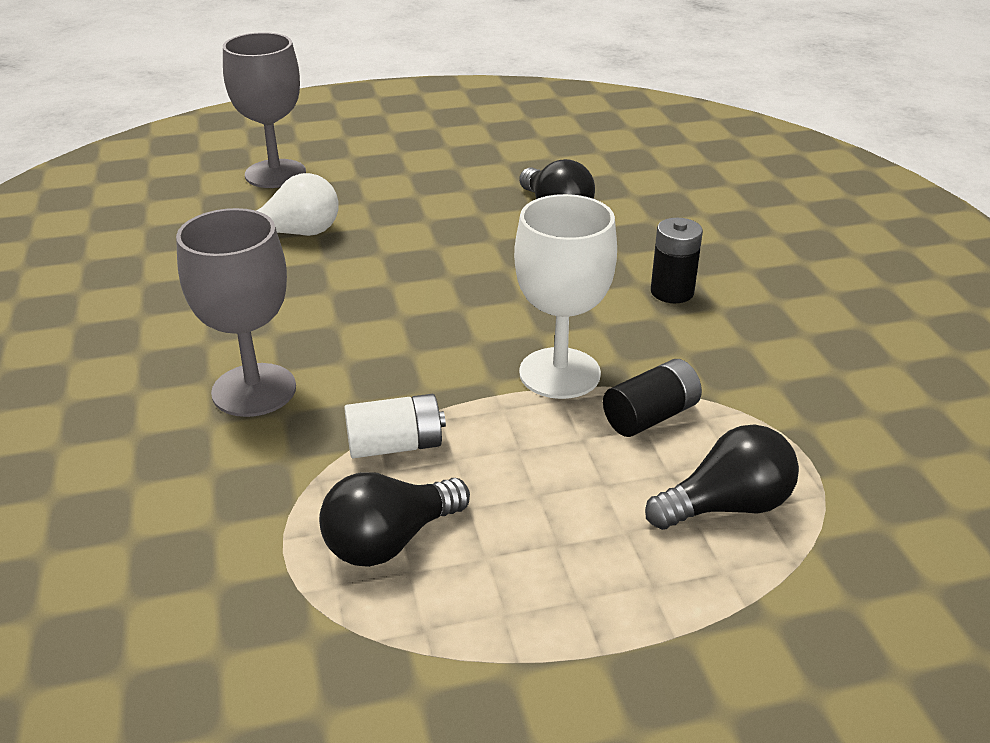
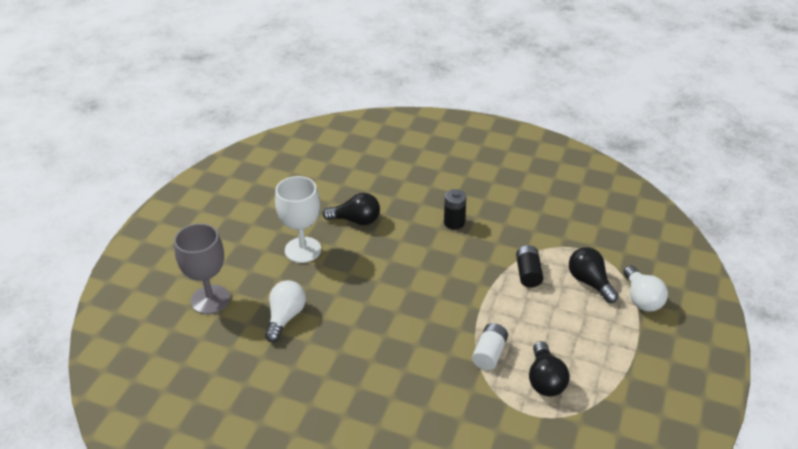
camera: 55 degrees left, 5 degrees up
(254, 390) = (413, 384): grey goblet -> none
(559, 373) = (481, 283): white goblet -> white goblet (303, 250)
(726, 506) = (589, 282): black light bulb -> black light bulb turned 45 degrees counterclockwise
(774, 606) = (641, 299): none -> white light bulb

